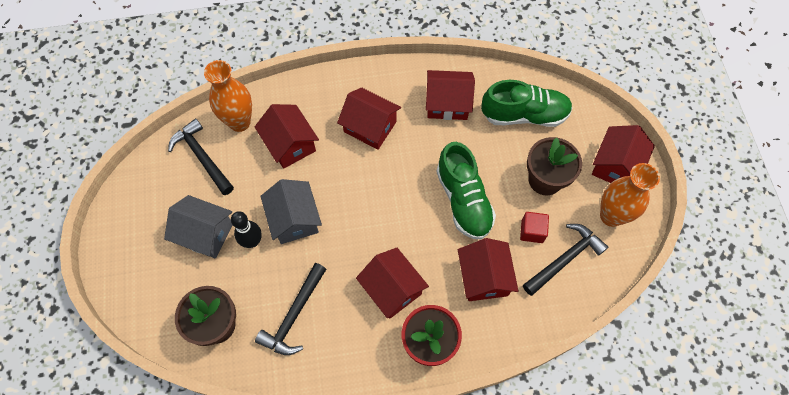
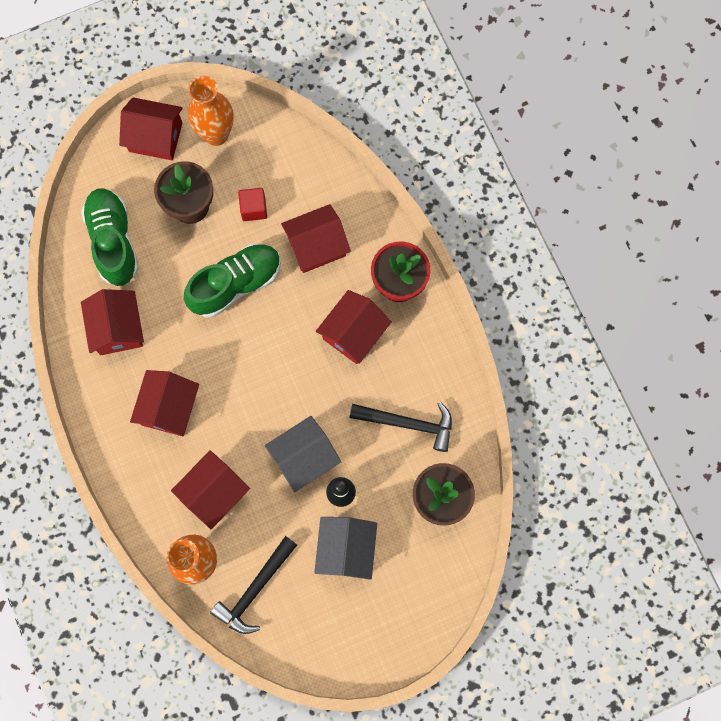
camera: 105 degrees left, 10 degrees up
(565, 259) = (276, 172): black hammer -> none

